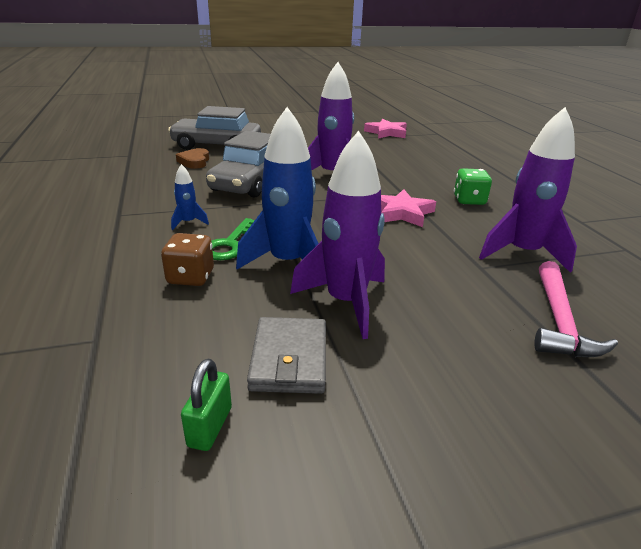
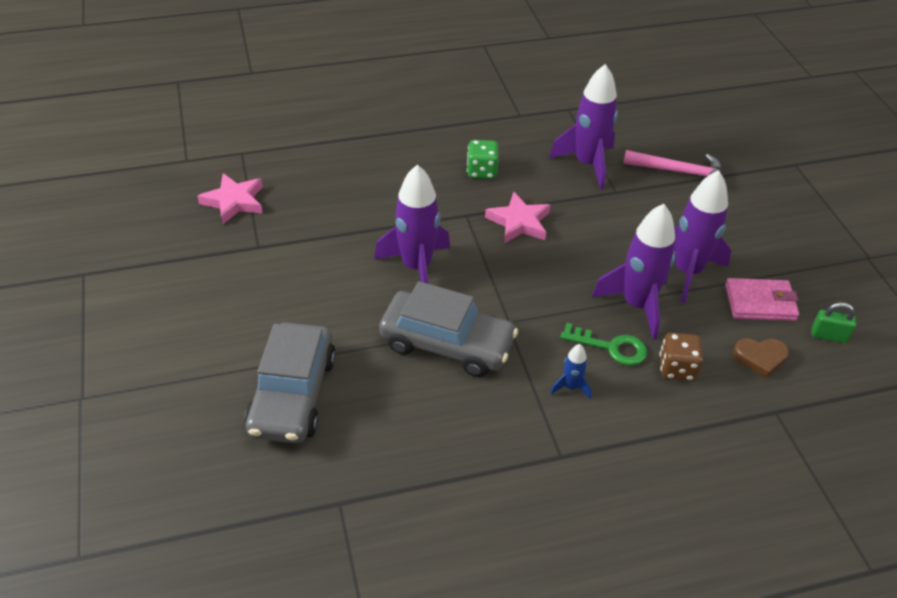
camera: 90 degrees left, 15 degrees up
(194, 162) = (370, 411): brown heart -> brown heart (760, 358)
(287, 263) = (637, 305): blue rocket -> purple rocket
(289, 359) = (760, 303): grey wallet -> pink wallet

